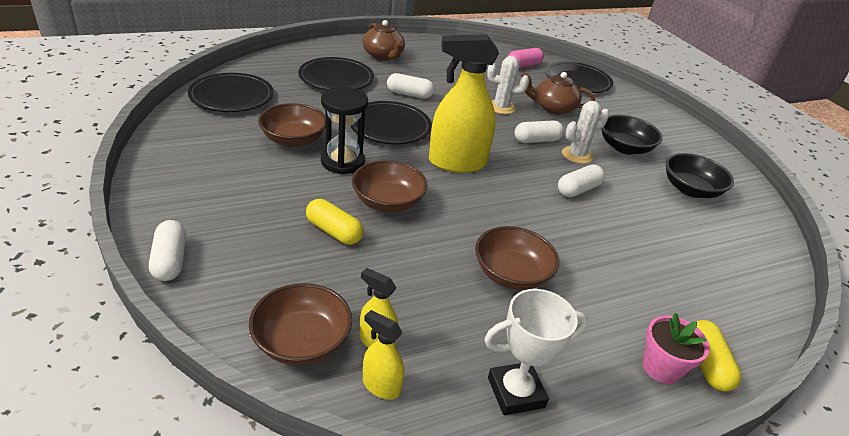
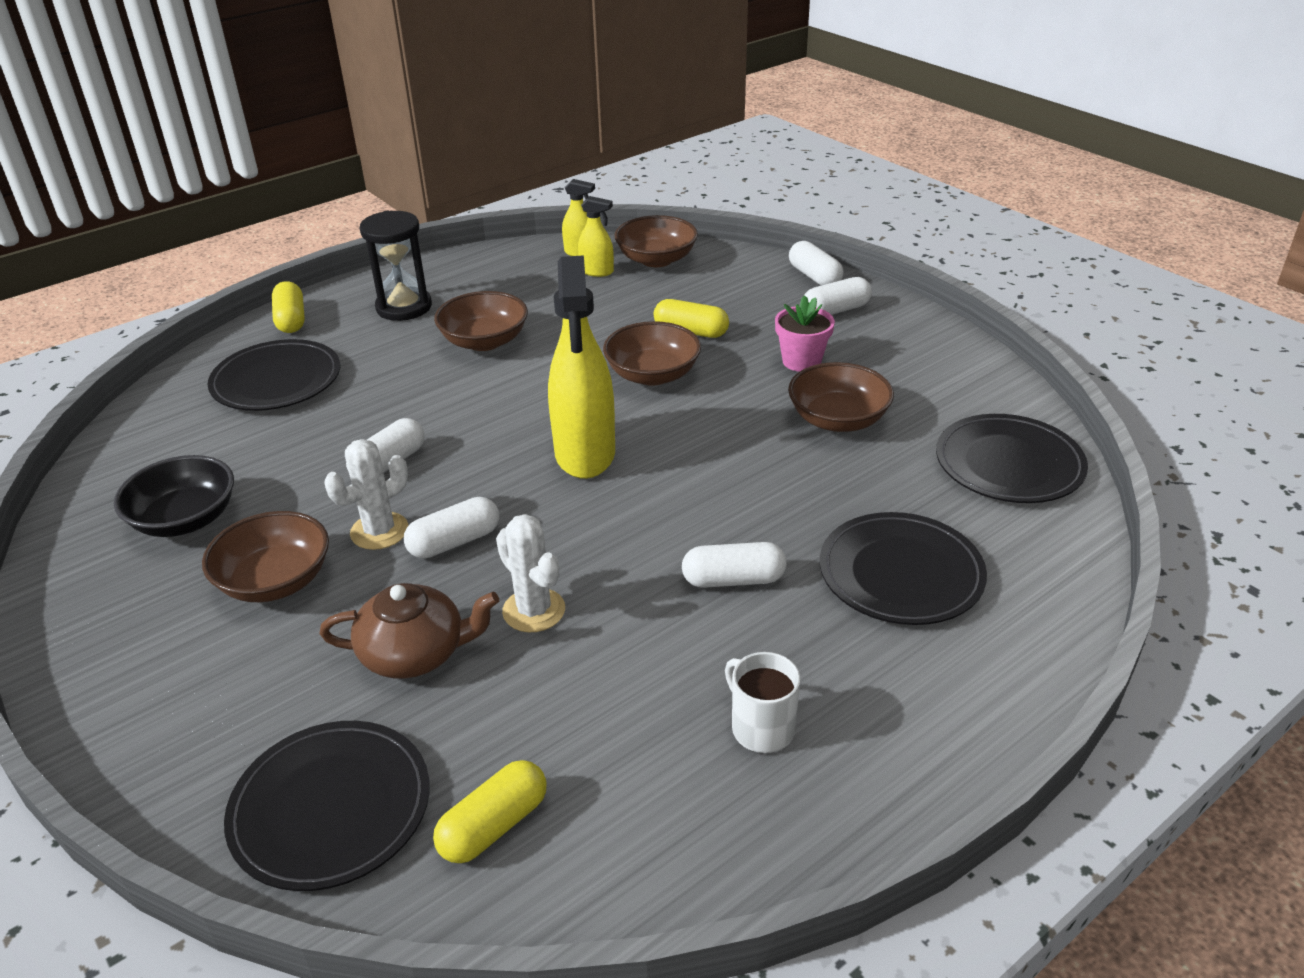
camera: 170 degrees right, 0 degrees up
(199, 216) = (835, 310): none -> white capsule
(342, 162) = (745, 408): black hourglass -> black hourglass (404, 307)
(383, 55) = (874, 701): brown teapot -> none
(389, 126) = (721, 488): black plate -> black plate (276, 381)
(427, 60) = (761, 728): none -> white mug
(456, 163) = (585, 454): yellow spray bottle -> yellow spray bottle turned 105 degrees clockwise
(501, 107) = (534, 610): white cactus -> white cactus turned 60 degrees clockwise
(516, 392) = (473, 270): white trophy -> none
(523, 65) = (494, 826): pink capsule -> yellow capsule
(624, 148) = (275, 581): black bowl -> brown bowl
(661, 368) = (339, 308): pink flower pot -> pink flower pot (801, 361)

